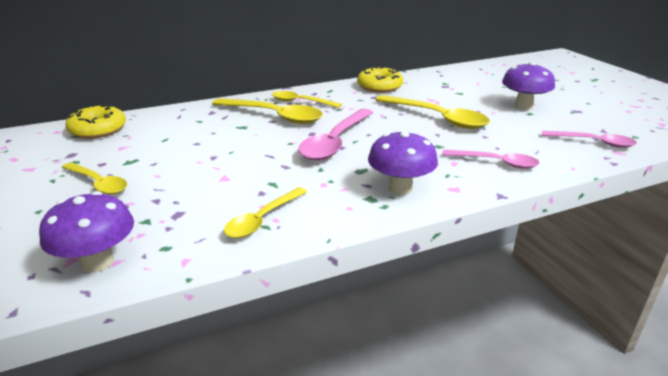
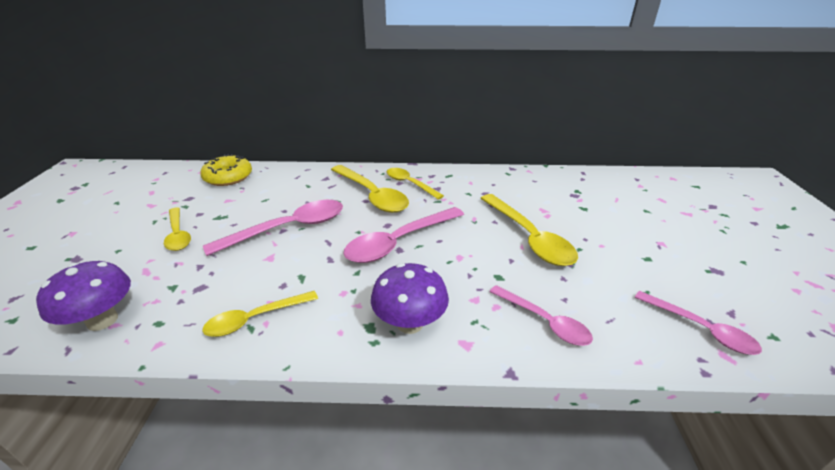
camera: 25 degrees right, 5 degrees up
(218, 154) = (289, 228): none -> pink spoon
(379, 86) = (502, 181): yellow donut -> none
(523, 106) = (647, 245): purple mushroom -> none

